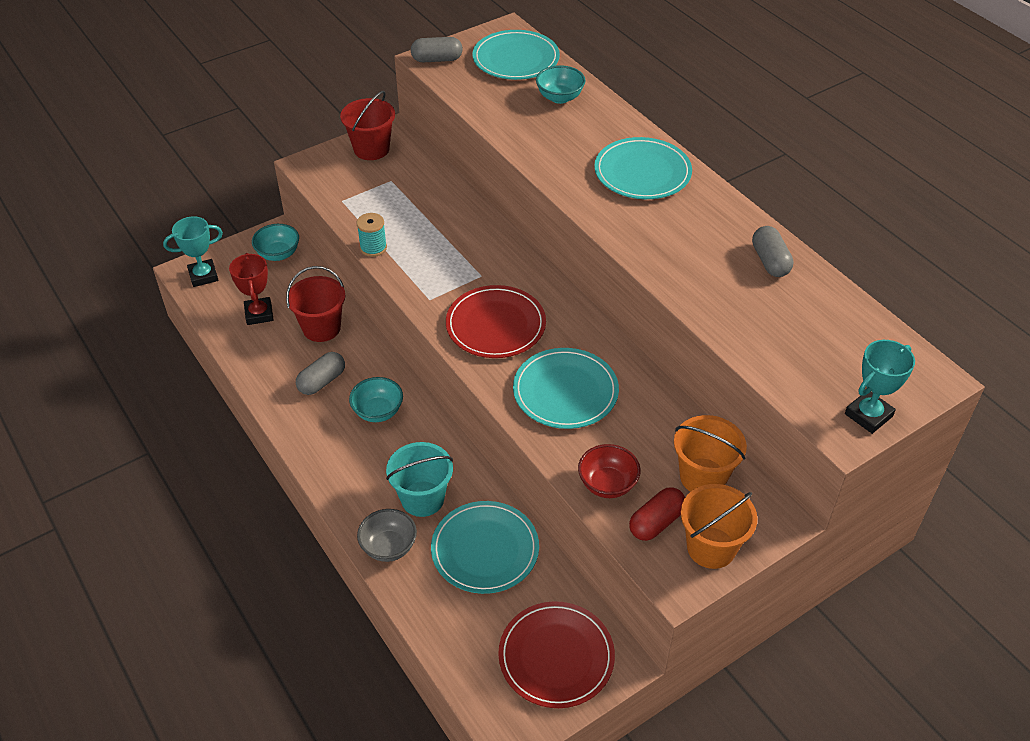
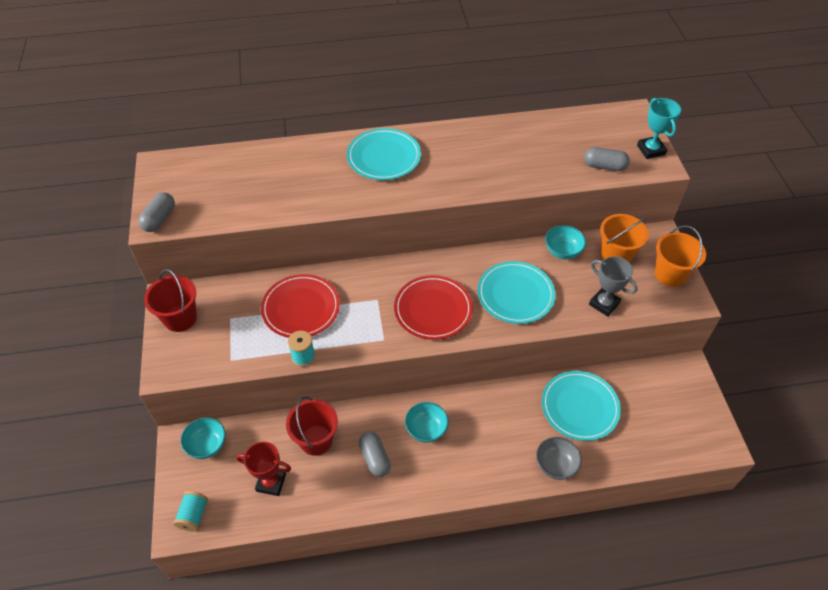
camera: 65 degrees left, 5 degrees up
(203, 276) = (193, 515): turquoise trophy -> turquoise spool
(422, 499) = (521, 429): turquoise bucket -> none
(516, 59) = (200, 173): turquoise plate -> none
(556, 656) = (675, 399): red plate -> red plate (301, 308)
(560, 97) = (269, 166): turquoise bowl -> turquoise bowl (562, 251)
(607, 484) = (604, 304): red bowl -> grey trophy
(656, 522) = (642, 292): red capsule -> none
(770, 261) = (506, 135): grey capsule -> grey capsule (604, 166)

